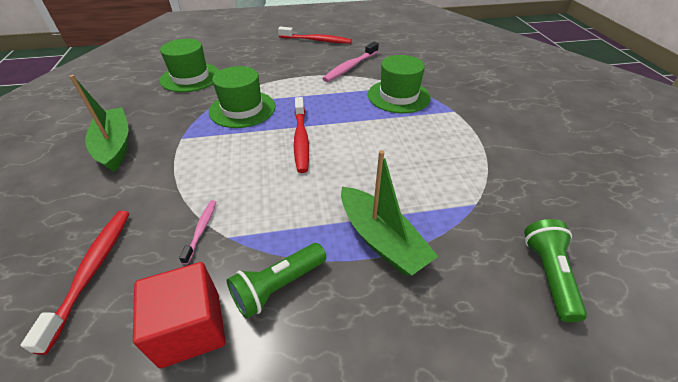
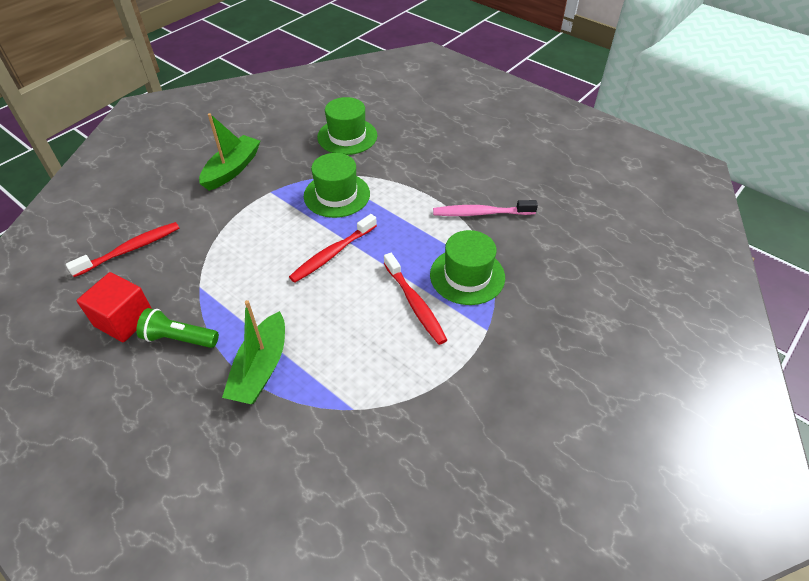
camera: 50 degrees right, 5 degrees up
(201, 230) = (195, 270): pink toothbrush -> none
(316, 40) = (503, 159): red toothbrush -> red toothbrush (414, 303)
(548, 274) = (306, 492): green flashlight -> none

